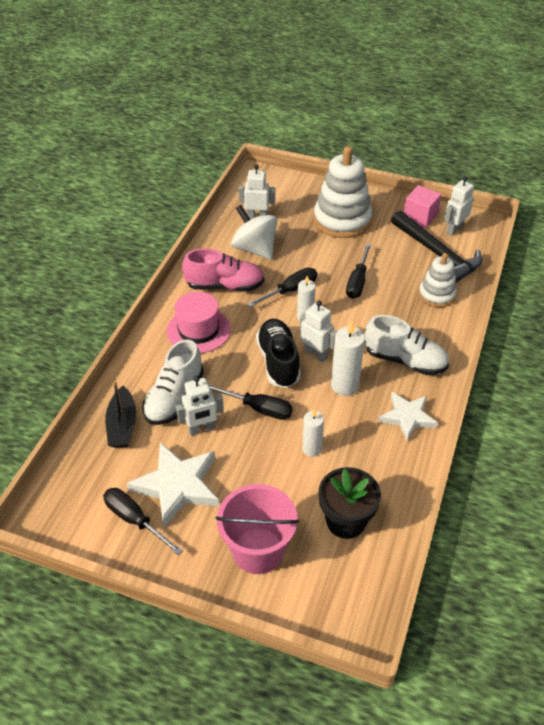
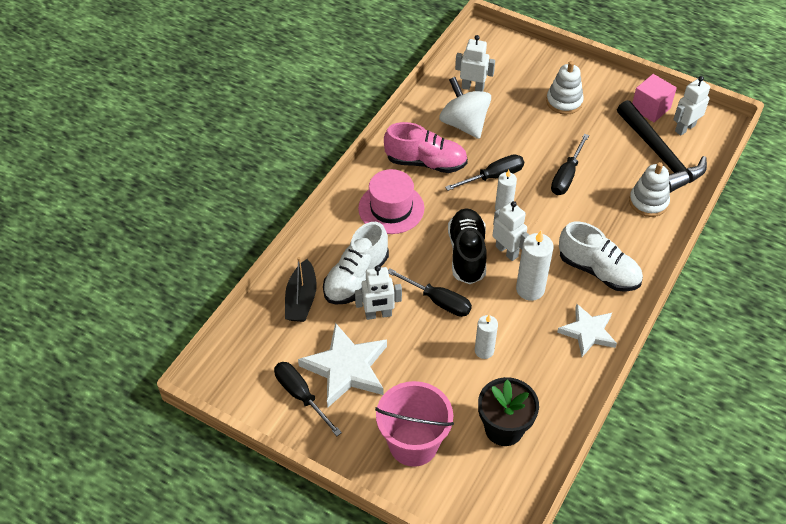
camera: 10 degrees right, 5 degrees up
(342, 220) = (564, 102): white stacking toy -> white stacking toy, size x0.58

